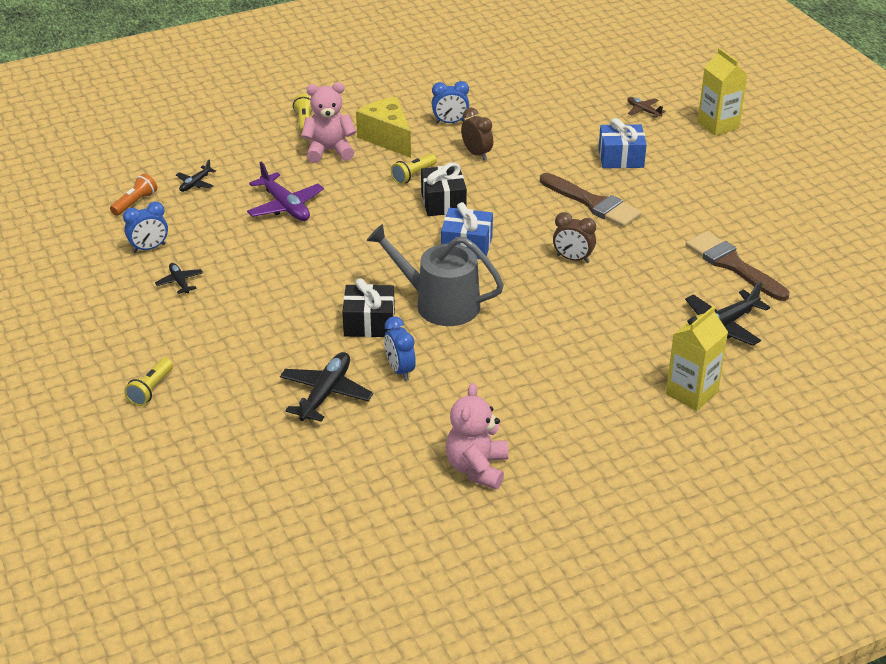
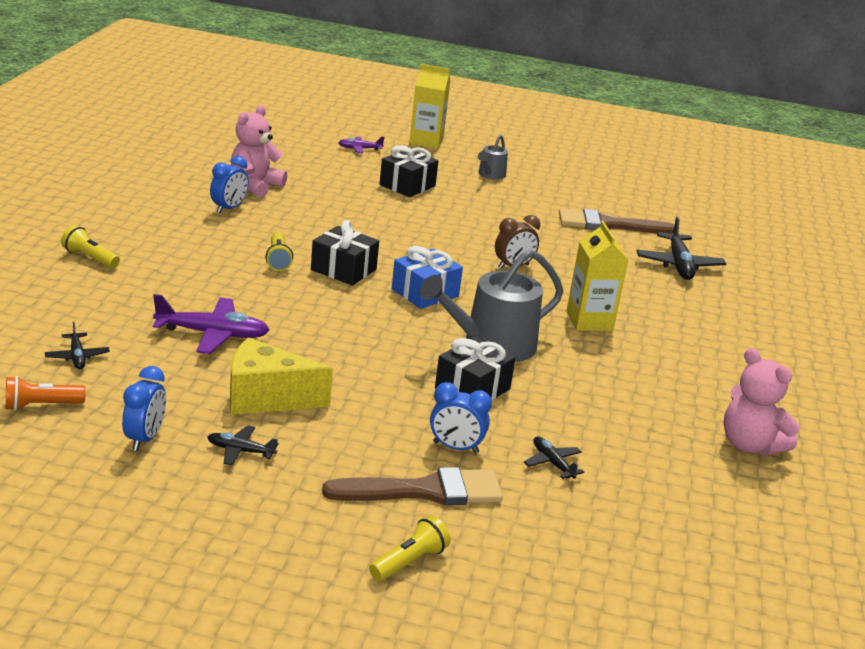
camera: 55 degrees left, 10 degrees down
(135, 203) = (41, 405): orange flashlight -> orange flashlight turned 90 degrees counterclockwise
(151, 389) = (409, 561): yellow flashlight -> yellow flashlight turned 105 degrees counterclockwise
(326, 393) = (552, 463): black plane -> black plane, size x0.54
(329, 151) = (163, 272): pink teddy bear -> pink teddy bear (255, 185)
(387, 138) = (197, 241): yellow cheese -> yellow cheese (266, 398)
(400, 370) = (565, 410): blue clock -> blue clock (455, 447)
(477, 154) = (297, 223): brown clock -> none
(593, 203) = (451, 223): brown brush -> brown brush (425, 491)
(621, 158) = (407, 185): blue gift -> black gift
(643, 111) = (359, 149): brown plane -> purple plane
(691, 393) = (747, 315): yellow carton -> yellow carton (589, 321)
(715, 177) = (490, 175): none -> grey watering can

